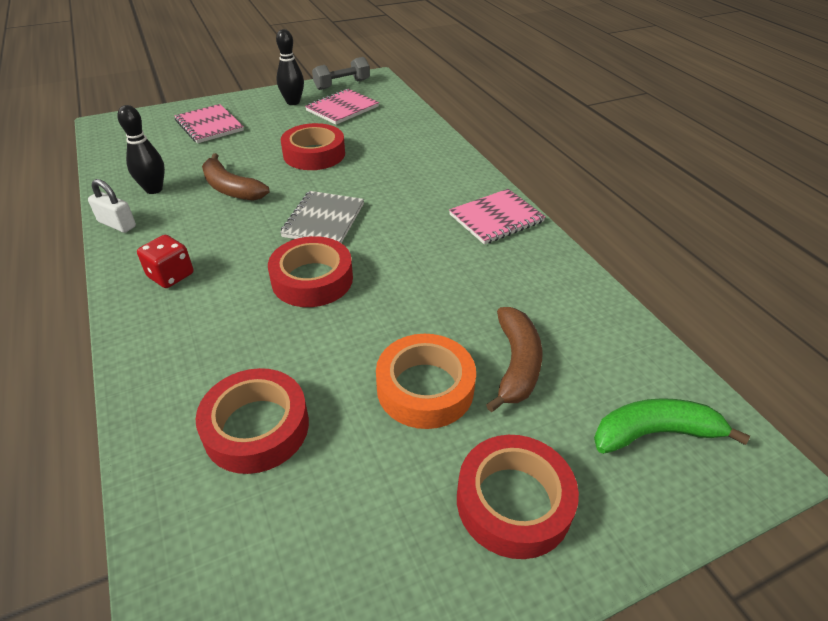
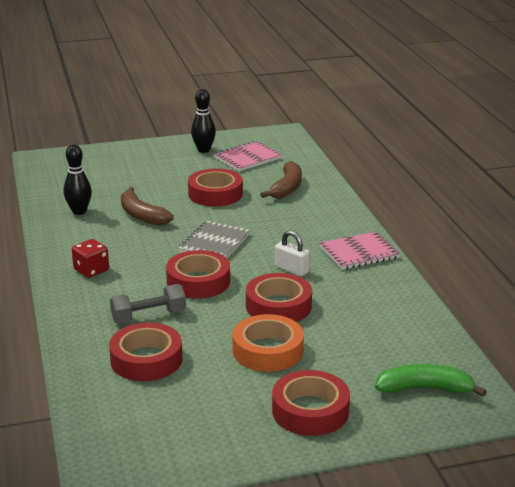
camera: 10 degrees right, 15 degrees down
(117, 224) = (50, 234): white padlock -> white padlock (291, 269)
(209, 125) = (127, 165): pink notebook -> none
(342, 84) = (252, 137): grey dumbbell -> grey dumbbell (148, 316)
(421, 308) = (278, 306): none -> red tape
(516, 364) = (339, 344): brown banana -> brown banana (287, 188)

